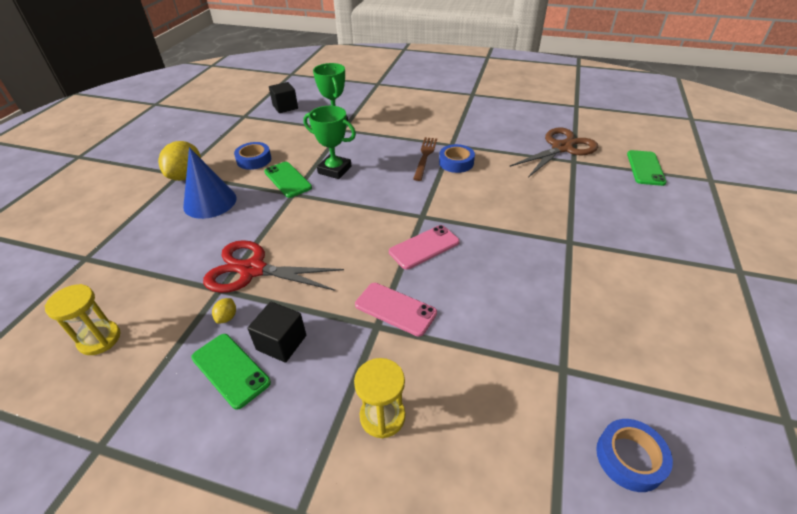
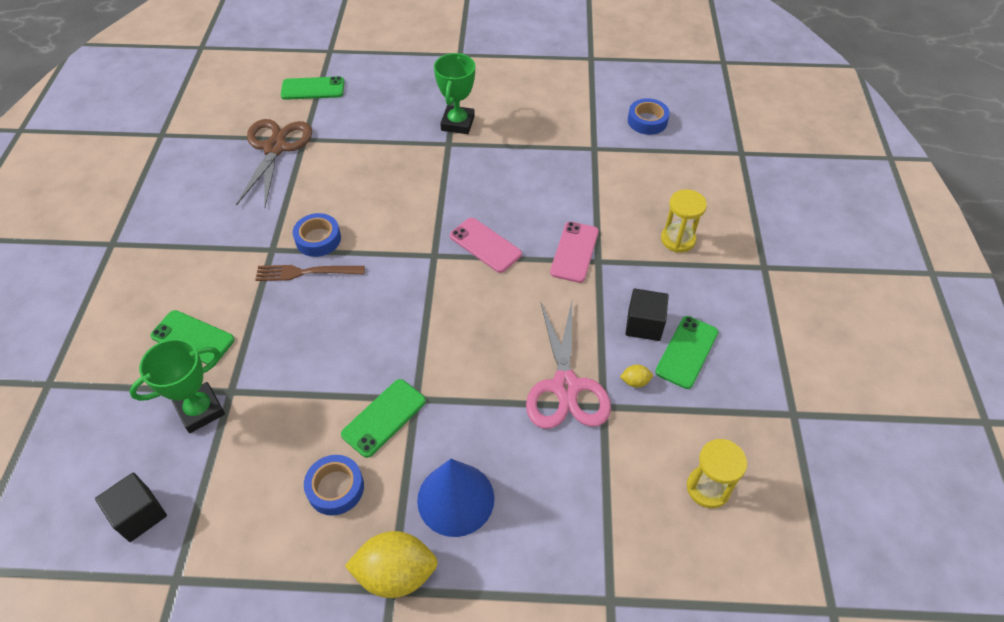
camera: 105 degrees left, 10 degrees up
(252, 270) = (565, 386): red scissors -> pink scissors
(334, 170) = (351, 367): green trophy -> green trophy (458, 123)
(387, 118) = (193, 338): none -> green phone
(561, 148) = (275, 148): brown scissors -> brown scissors turned 60 degrees clockwise

